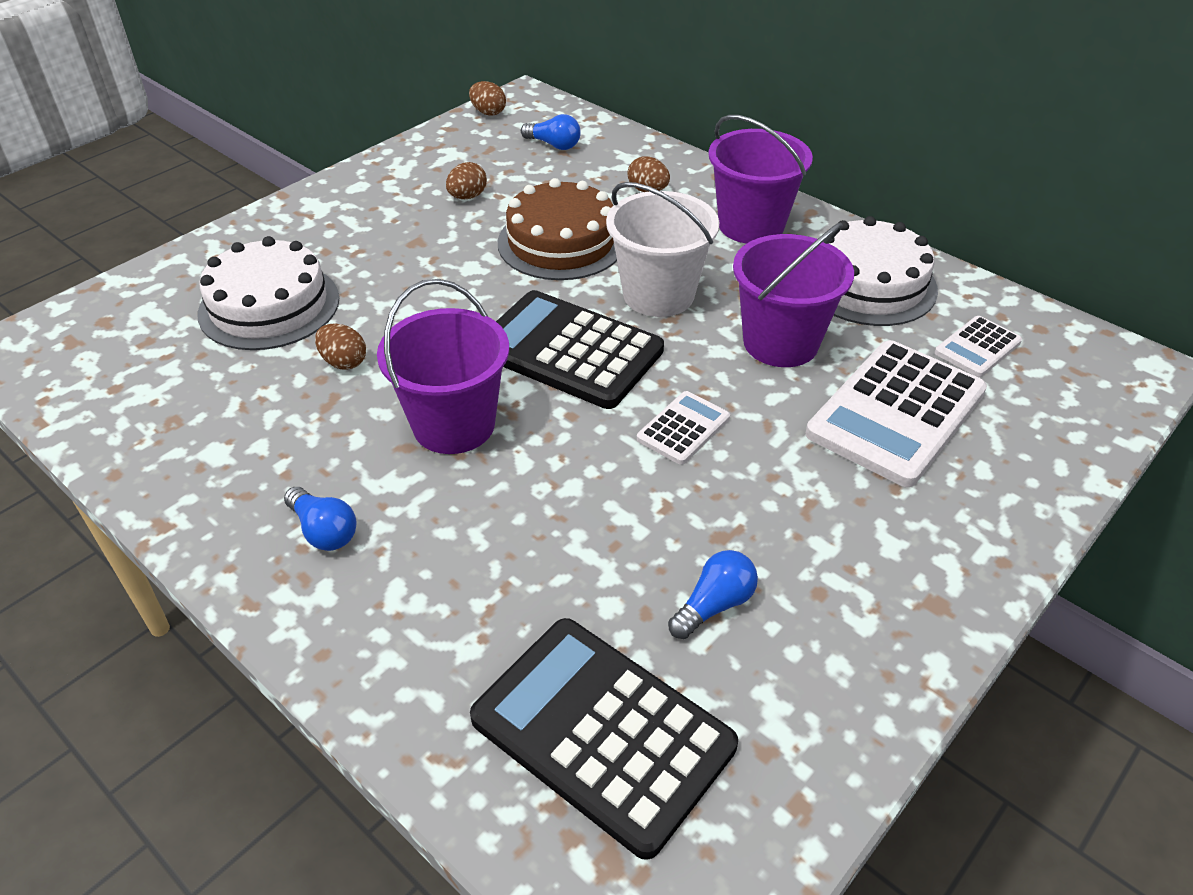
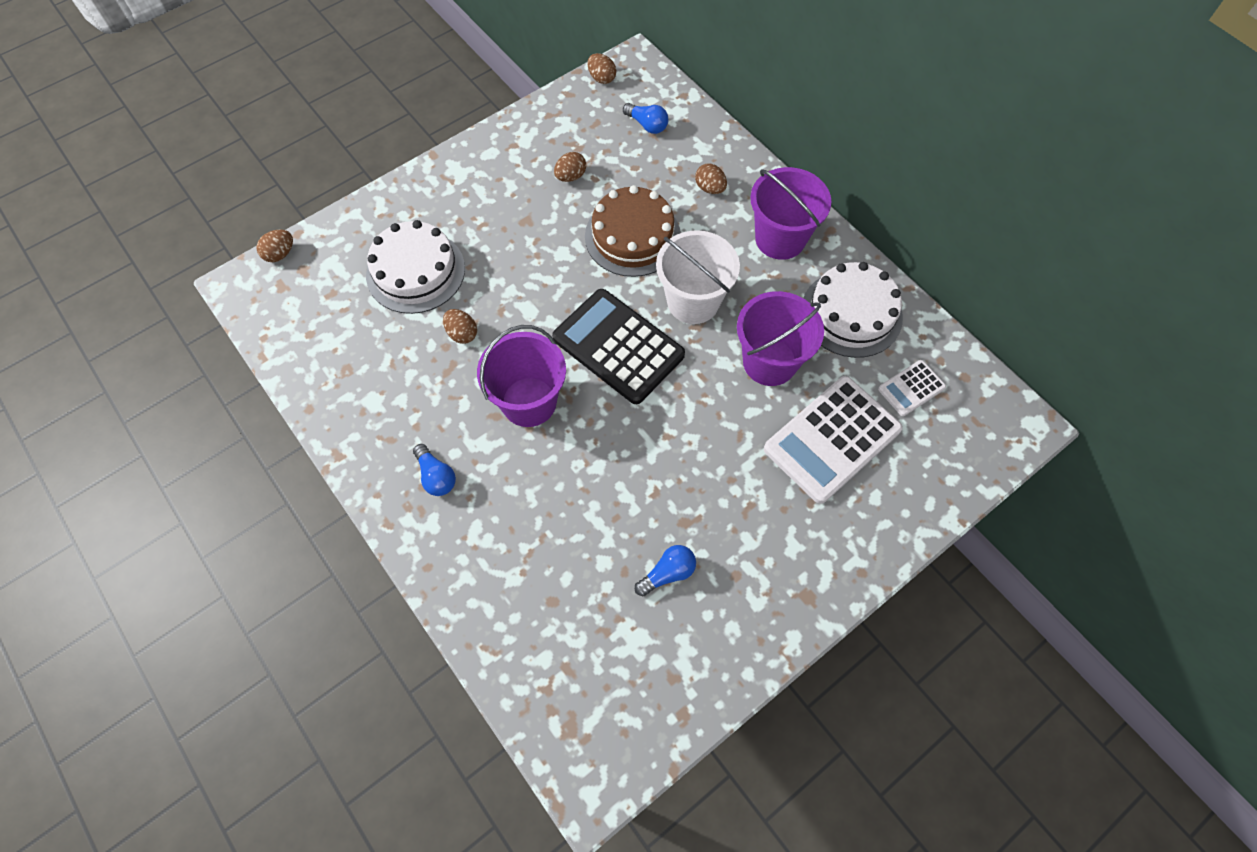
camera: 10 degrees right, 20 degrees up
(70, 308) = (280, 254): none -> brown egg
(602, 732) = (581, 649): black calculator -> none
(683, 428) = (681, 429): white calculator -> none

